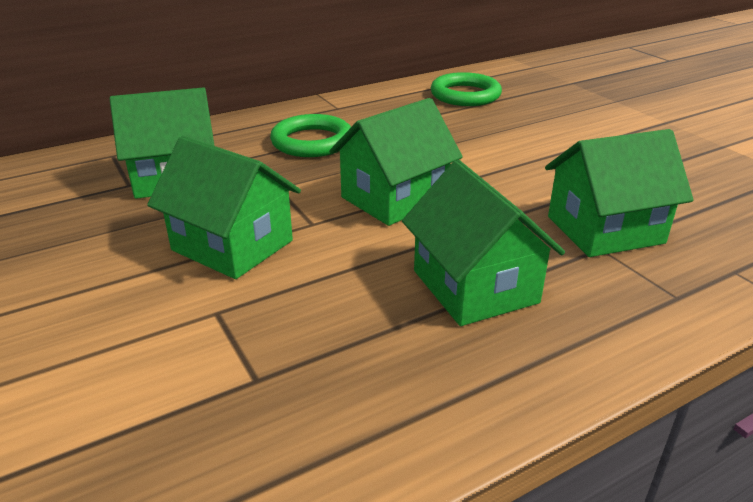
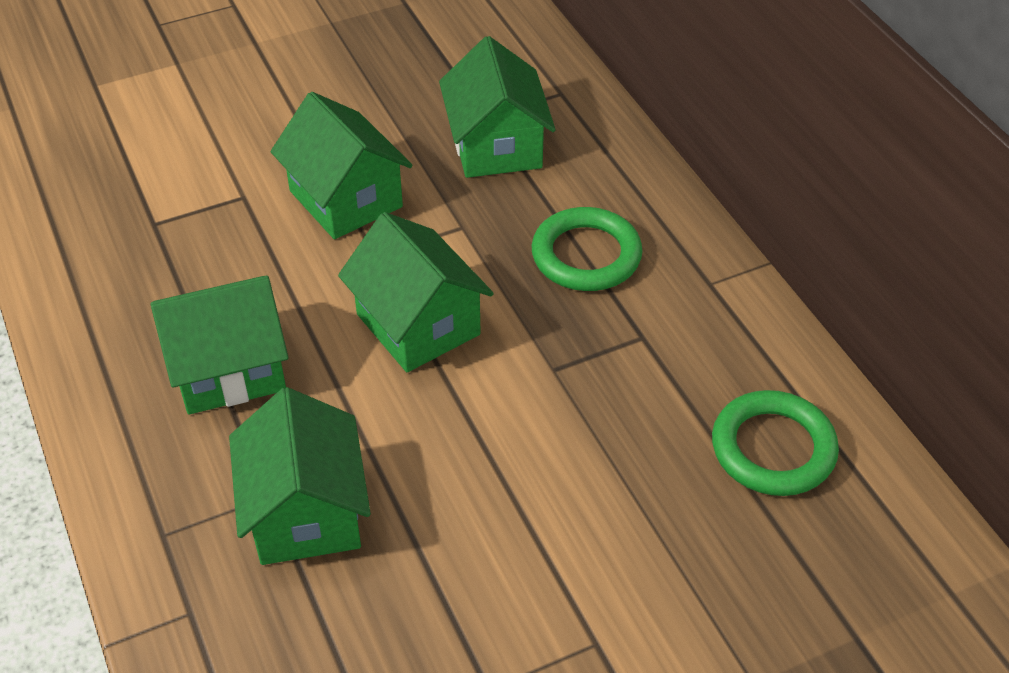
camera: 95 degrees right, 15 degrees up
(232, 245) = (345, 199): green house -> green house turned 75 degrees counterclockwise

